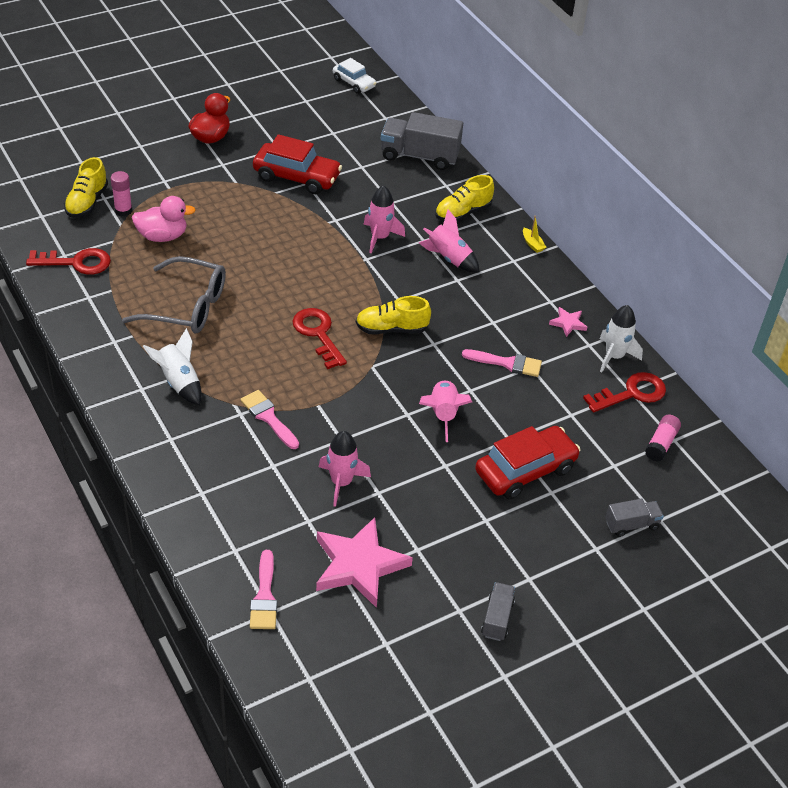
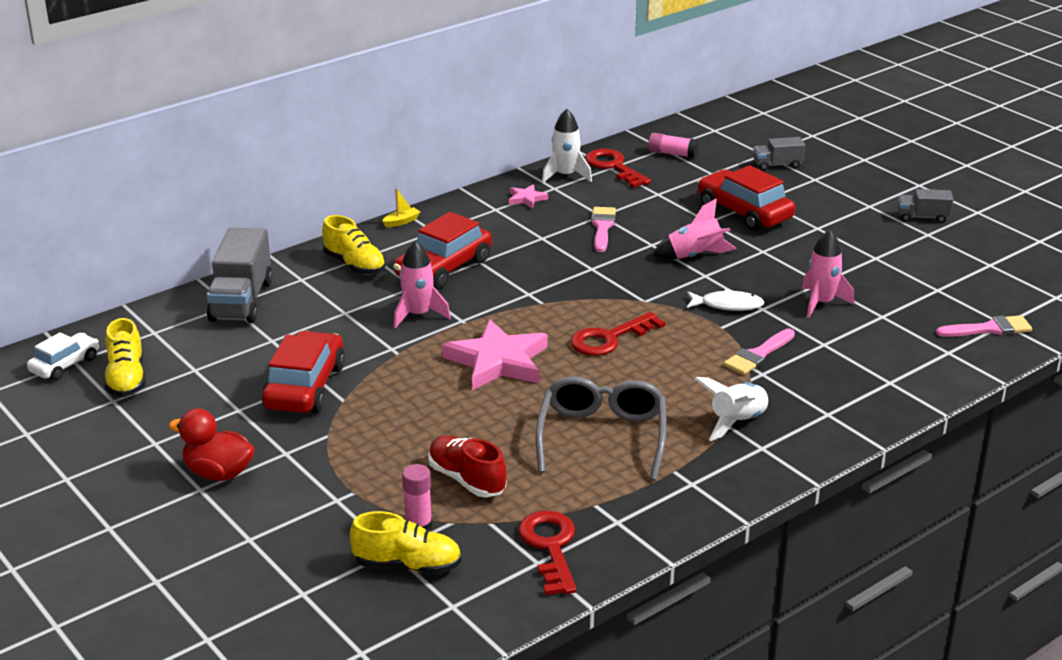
camera: 95 degrees left, 15 degrees down
(162, 236) = (467, 479): pink duck -> red shoe
(352, 417) = (727, 305): none -> white fish
(359, 565) = (915, 284): pink star -> pink star (498, 361)
(391, 329) = (579, 294): yellow shoe -> yellow shoe (126, 379)
(449, 258) = (443, 268): pink rocket -> red car
(631, 525) = (777, 165): grey truck -> grey truck turned 75 degrees counterclockwise

